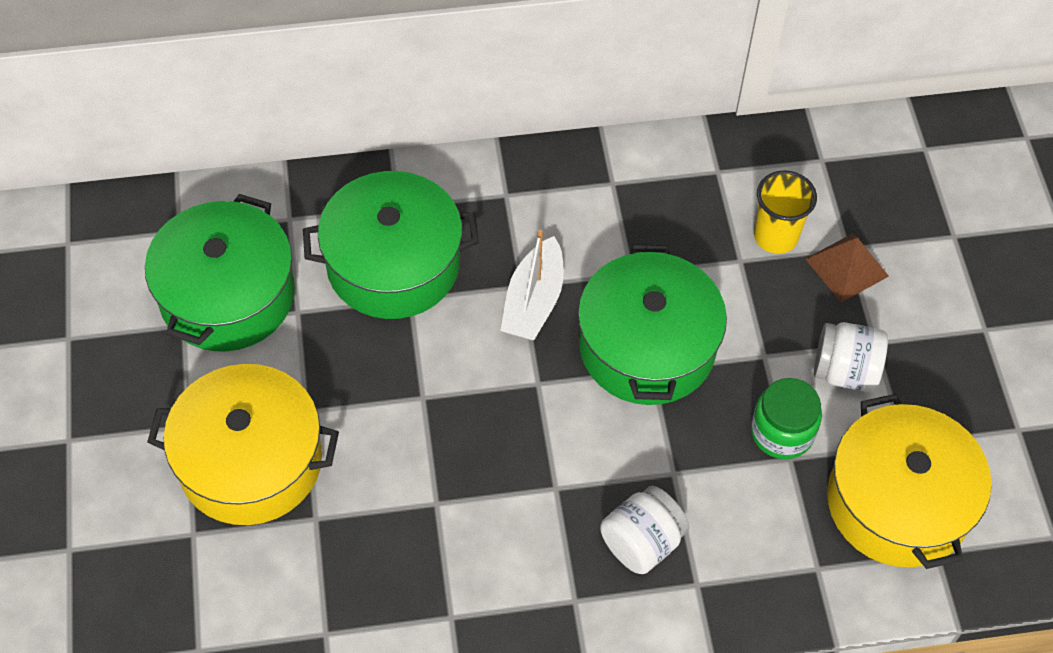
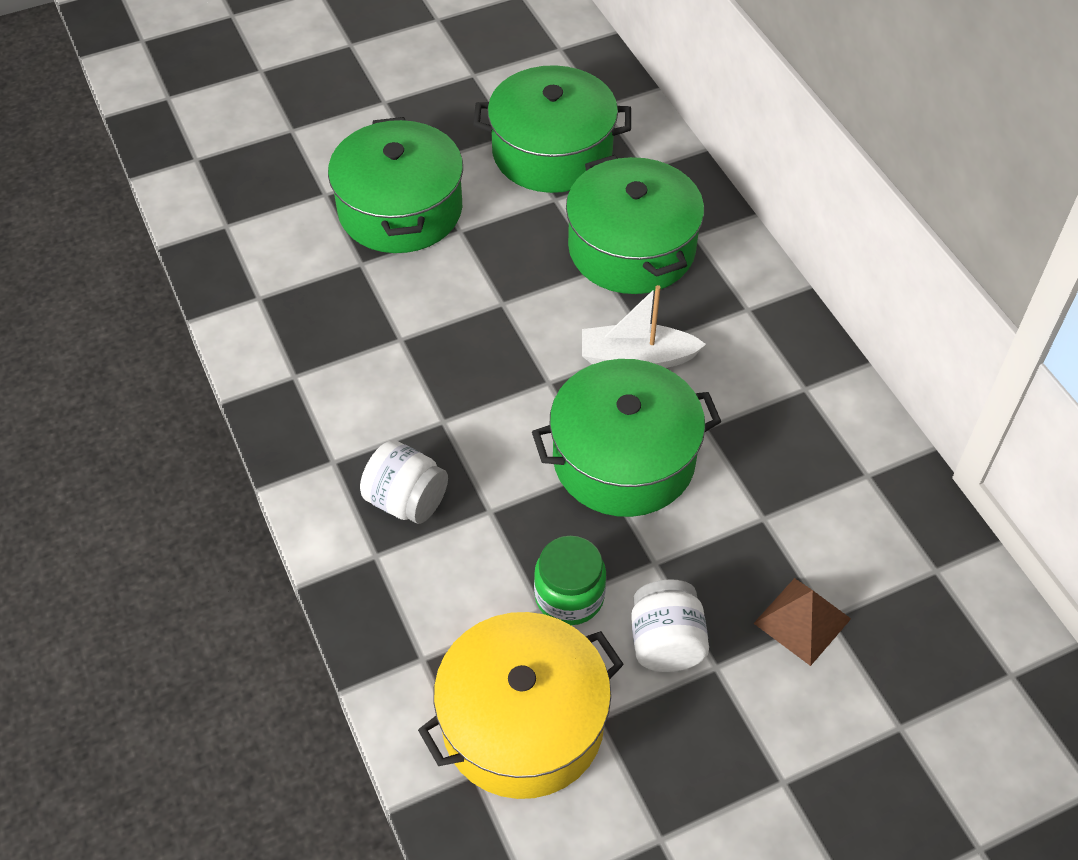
camera: 75 degrees right, 5 degrees down
(250, 461) = (400, 209): yellow pot -> green pot
(775, 236) = (810, 544): yellow cup -> none

